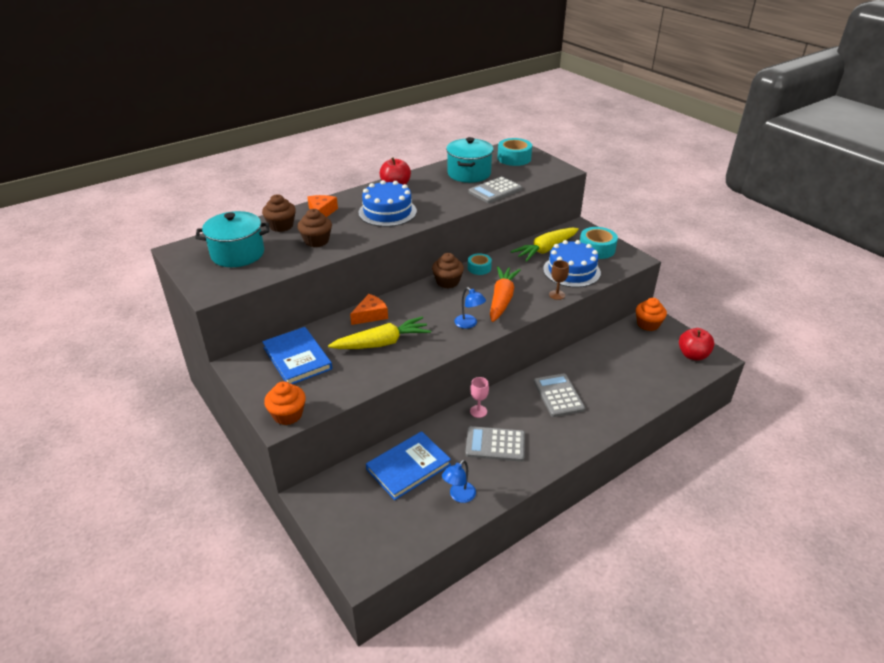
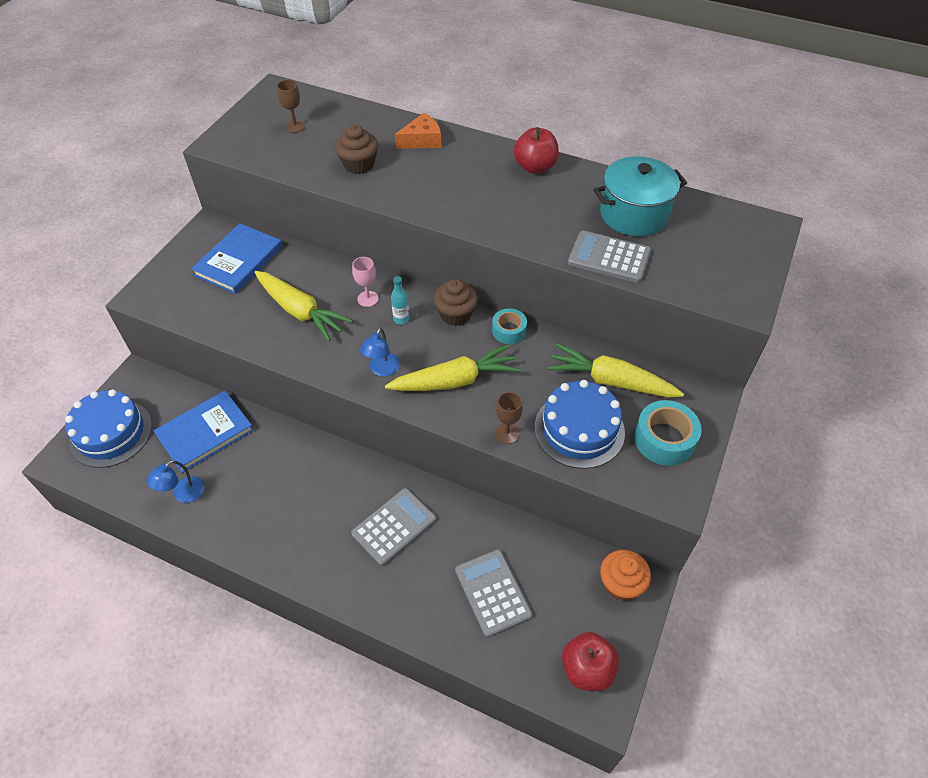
camera: 60 degrees right, 15 degrees up
(238, 254) = (295, 126): turquoise pot -> brown goblet
(281, 226) = (370, 127): brown cupcake -> none
(288, 415) = (152, 297): orange cupcake -> none
(370, 315) = (344, 279): orange cheese -> none
(387, 212) = (466, 187): blue cake -> blue cake (111, 433)
(408, 467) = (205, 433): blue book -> blue book turned 60 degrees counterclockwise
(431, 303) = (401, 319): none -> turquoise bottle
(459, 496) = (183, 494): blue lamp -> blue lamp turned 60 degrees counterclockwise
(478, 411) = (320, 456): pink goblet -> pink goblet (368, 299)
(495, 444) = (275, 495): grey calculator -> grey calculator (492, 592)
(502, 299) = (455, 381): orange carrot -> yellow carrot
(514, 158) = (728, 240): turquoise tape -> none

